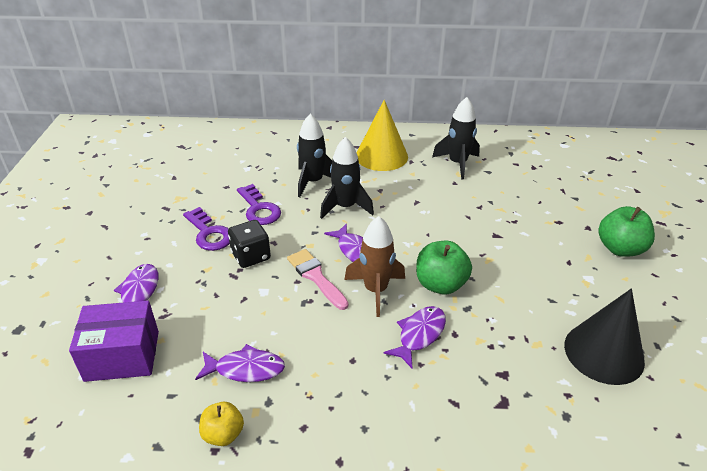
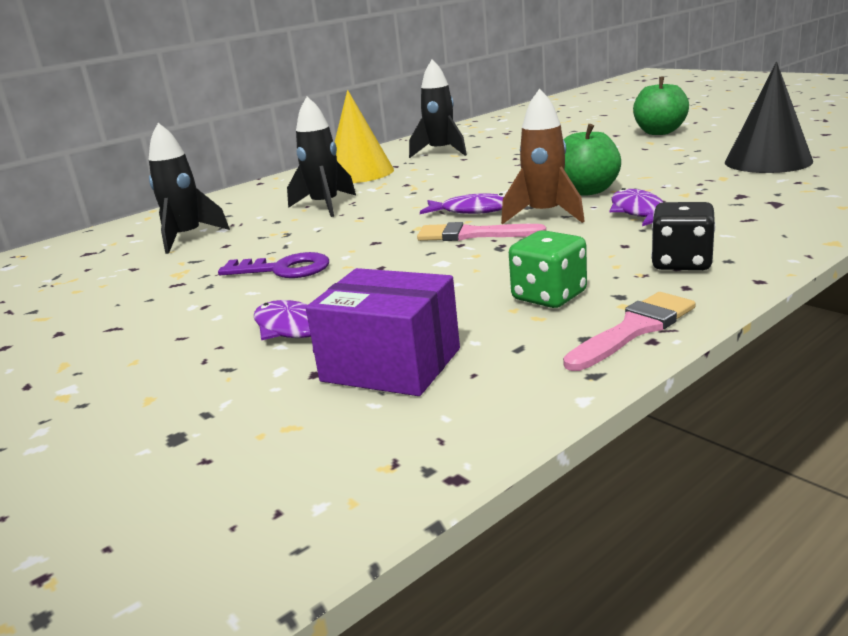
camera: 40 degrees left, 15 degrees down
(122, 356) = (391, 365): purple box -> purple box turned 75 degrees clockwise
(223, 434) = (634, 329): yellow apple -> pink brush
(246, 369) = (549, 296): purple fish -> green dice
(251, 256) = (372, 256): black dice -> black dice (681, 263)
(259, 209) = (305, 237): purple key -> none
(345, 207) = (397, 201): black rocket -> black rocket (187, 238)

